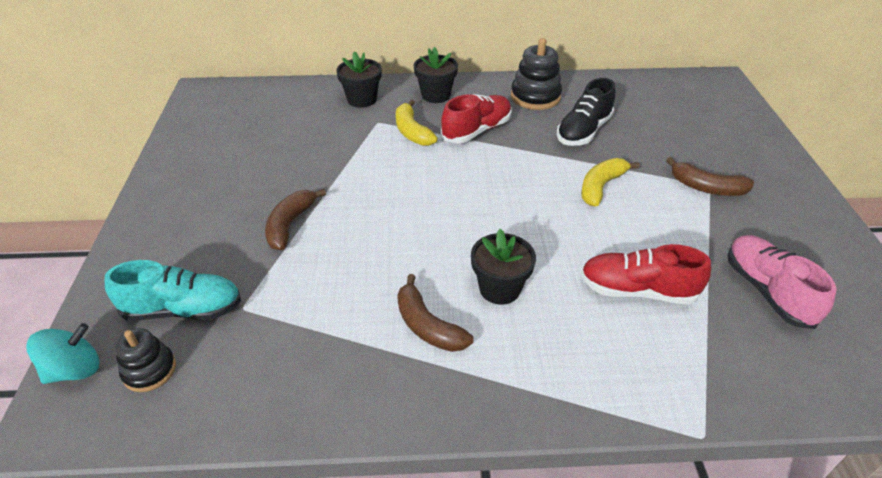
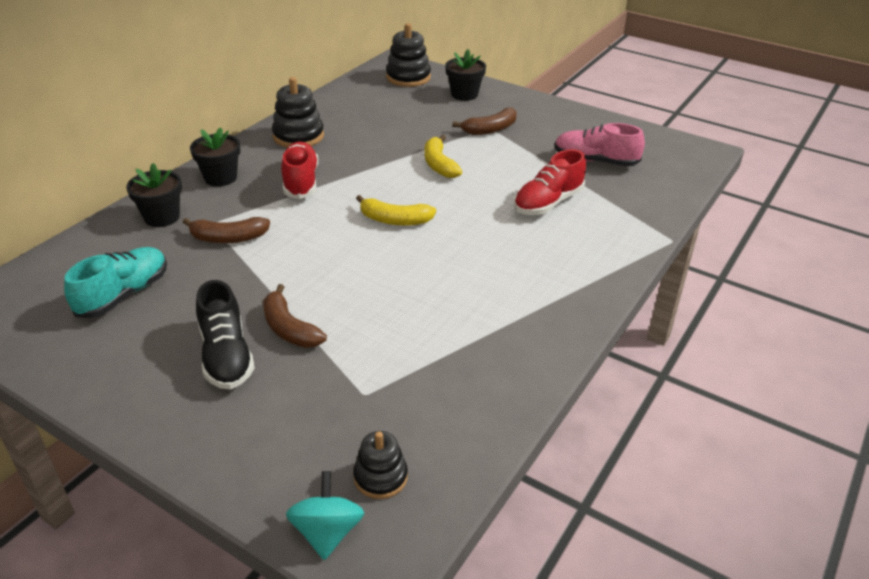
camera: 55 degrees left, 5 degrees down
(183, 309) = (325, 433): turquoise shoe -> turquoise shoe (124, 294)
(412, 131) = (253, 212): yellow banana -> yellow banana (395, 220)
(427, 325) = (488, 303): brown banana -> brown banana (228, 238)
(499, 288) = (487, 255): black flower pot -> black flower pot (464, 94)
(583, 131) = (371, 139): black shoe -> black shoe (226, 356)
(710, 99) = (408, 77): none -> black stacking toy

